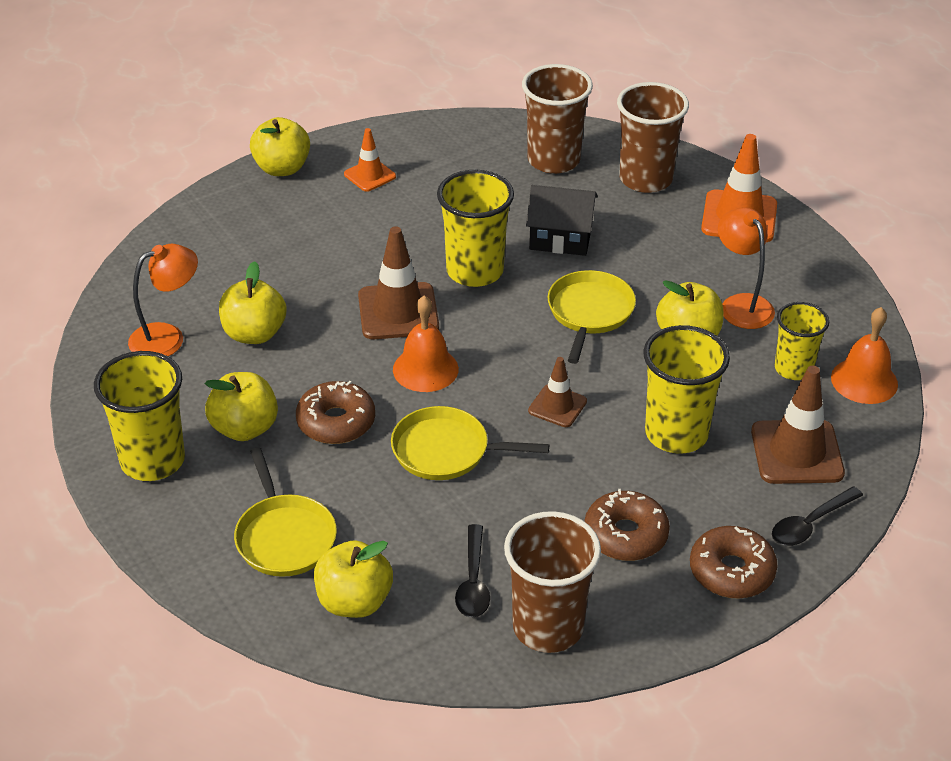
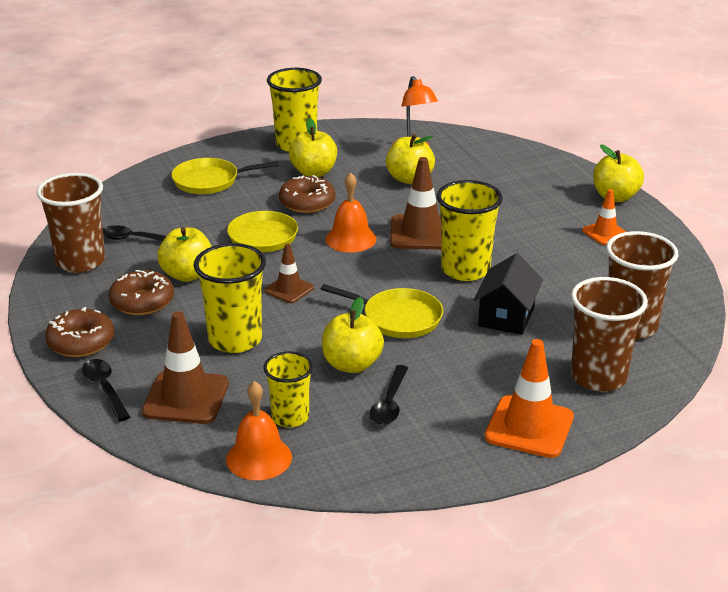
camera: 100 degrees right, 10 degrees down
(354, 601) = (144, 199): yellow apple -> yellow apple (188, 275)
(741, 304) = (389, 403): orange lamp -> black spoon

